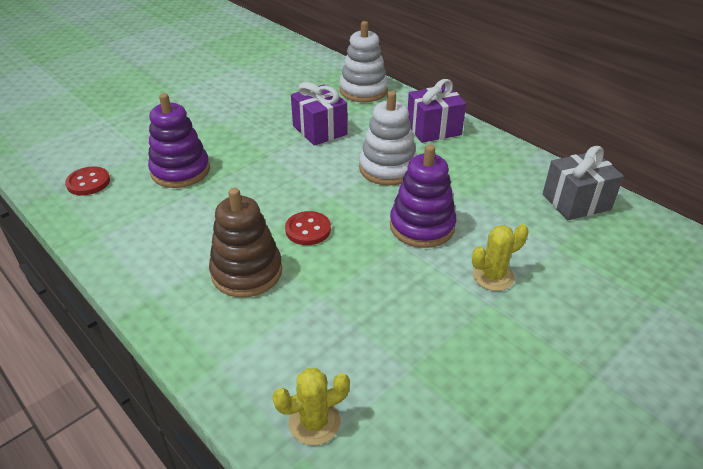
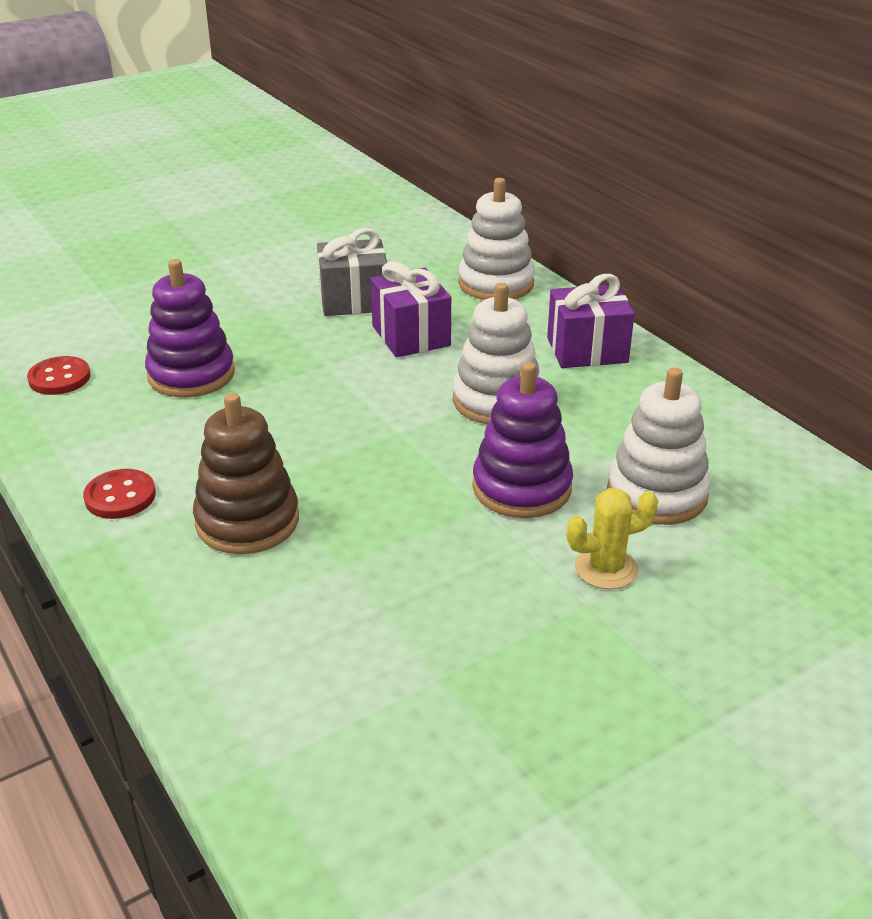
camera: 10 degrees right, 5 degrees down
(308, 230) = (351, 474): red button -> red button (120, 496)
(314, 422) = (285, 724): yellow cactus -> none
(507, 221) = (657, 494): none -> white stacking toy
(576, 202) = (776, 478): grey gift -> grey gift (354, 300)

